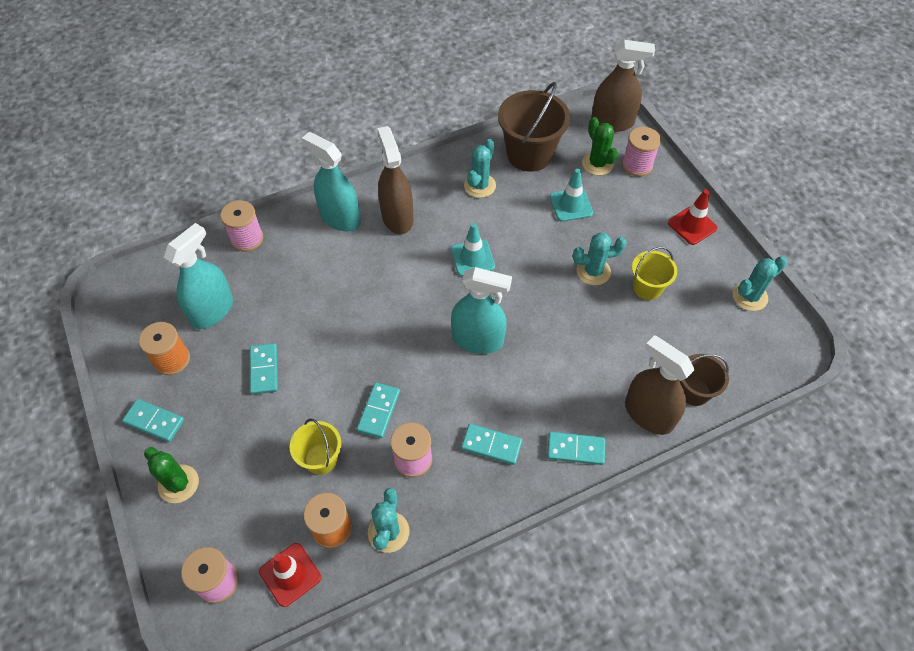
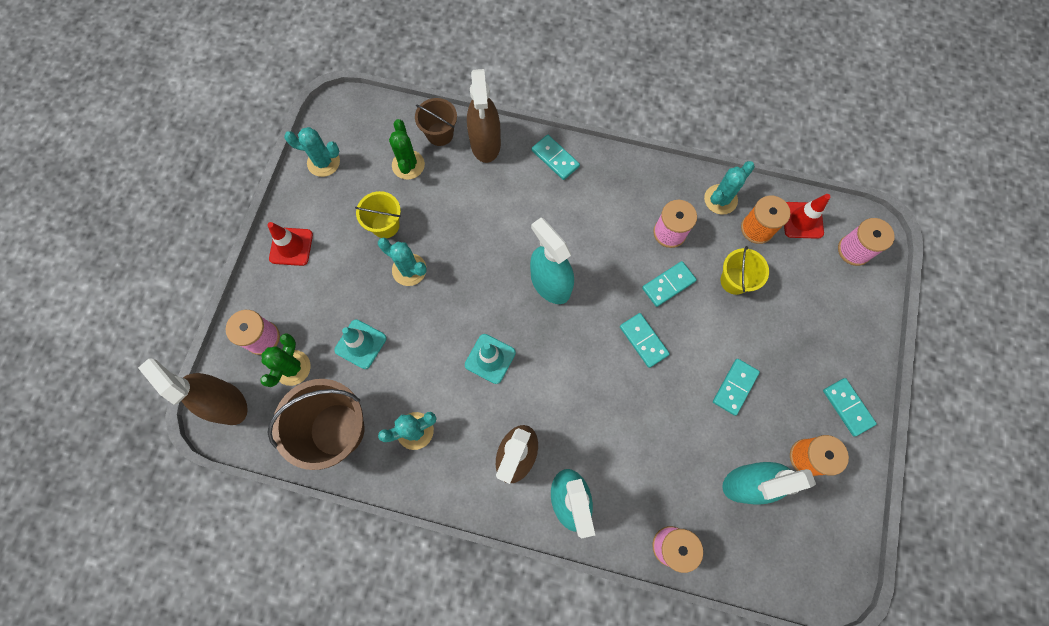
camera: 140 degrees left, 15 degrees up
(178, 484) = (850, 339): green cactus -> green cactus (408, 165)
(491, 445) = (608, 202): turquoise domino -> turquoise domino (643, 341)

